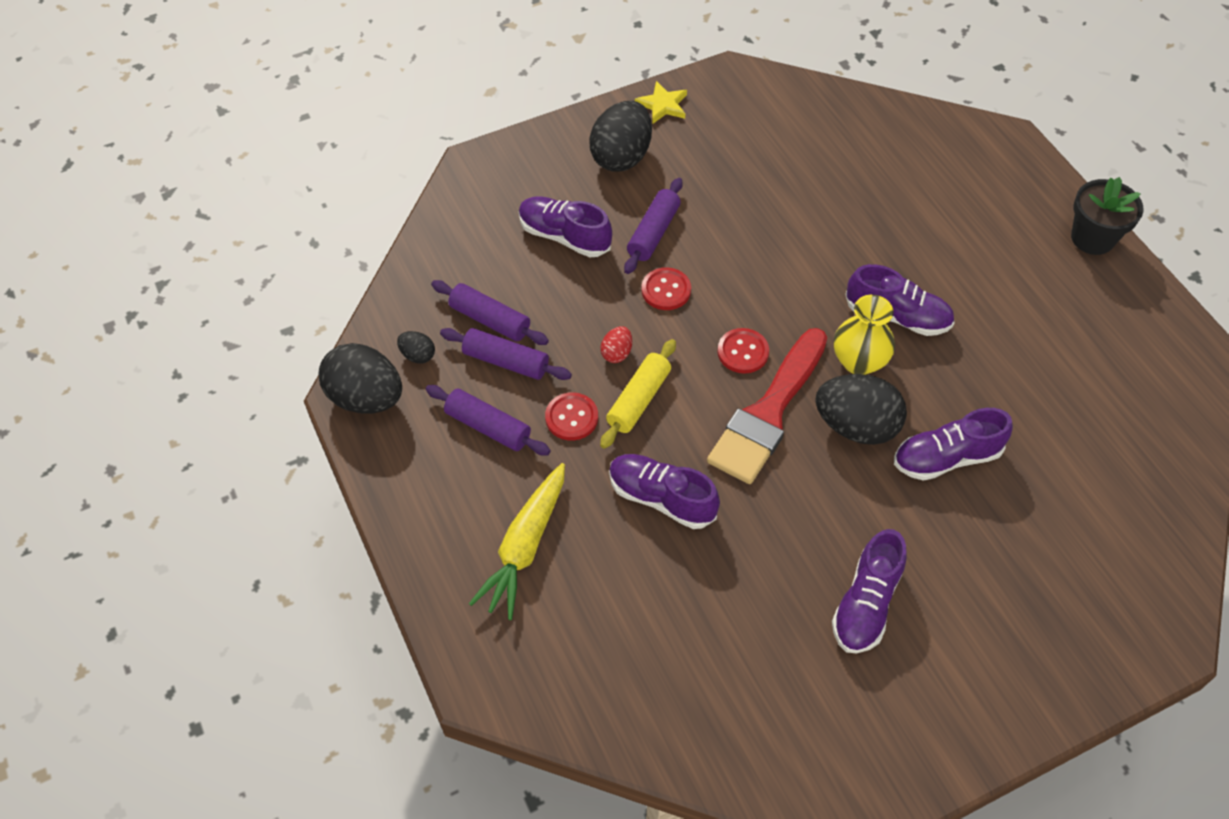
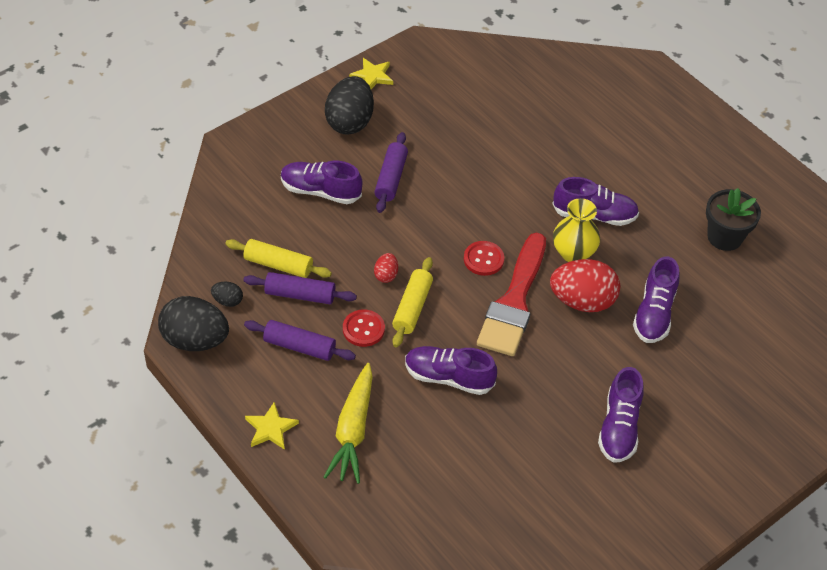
camera: 15 degrees left, 5 degrees down
(425, 526) = (270, 428): none -> yellow star
(490, 320) = (278, 265): purple rolling pin -> yellow rolling pin
(666, 290) = (412, 221): red button -> none
(856, 426) = (582, 301): black egg -> red egg
(946, 458) = (654, 313): purple shoe -> purple shoe turned 45 degrees counterclockwise
(1092, 238) = (726, 135): black flower pot -> black flower pot (724, 237)

